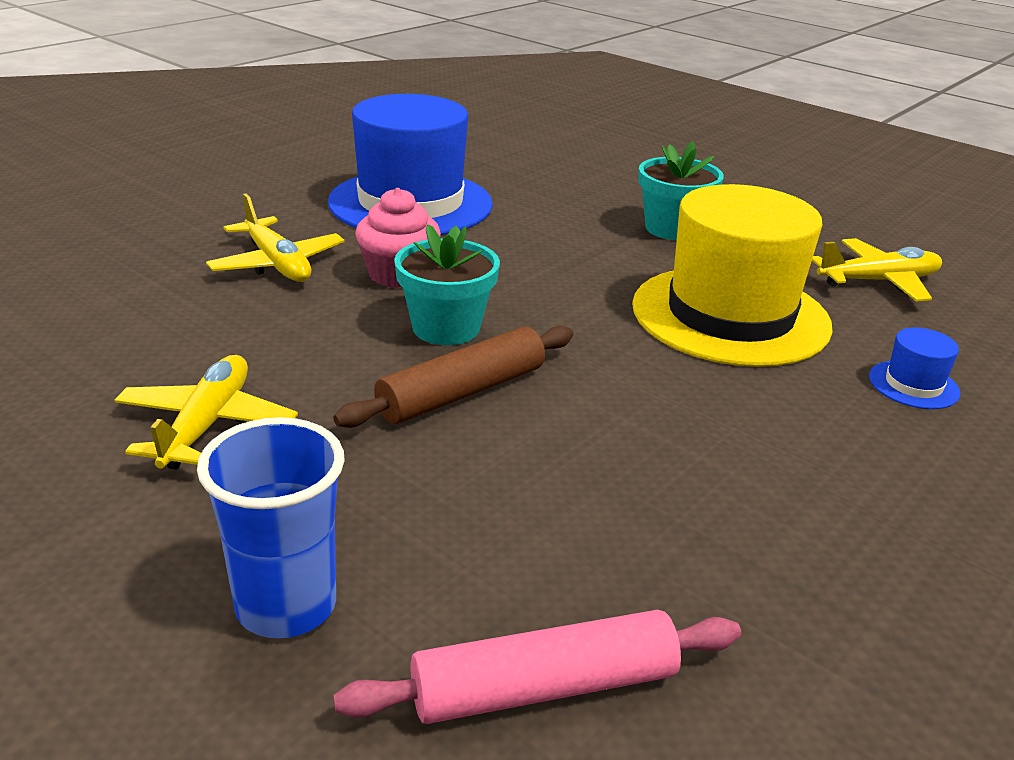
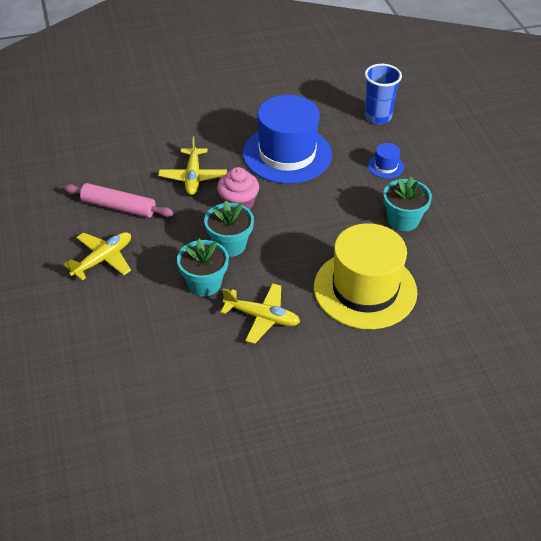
camera: 35 degrees right, 15 degrees up
(286, 606) = (73, 347): blue cup -> blue cup (378, 117)
(462, 393) = (204, 283): brown rolling pin -> turquoise flower pot
(544, 687) = (122, 413): pink rolling pin -> pink rolling pin (119, 207)
(878, 281) = (471, 299): yellow plane -> yellow plane (262, 317)
(913, 385) = (403, 365): blue hat -> blue hat (385, 166)

